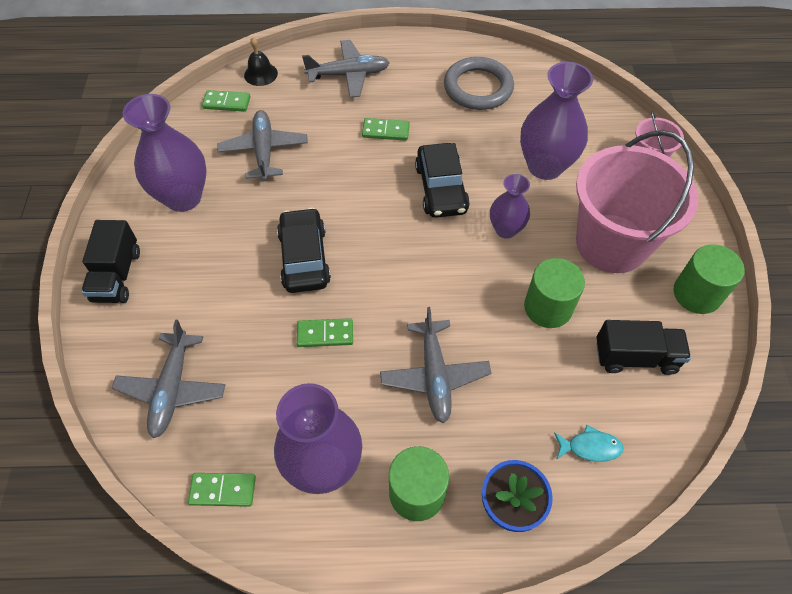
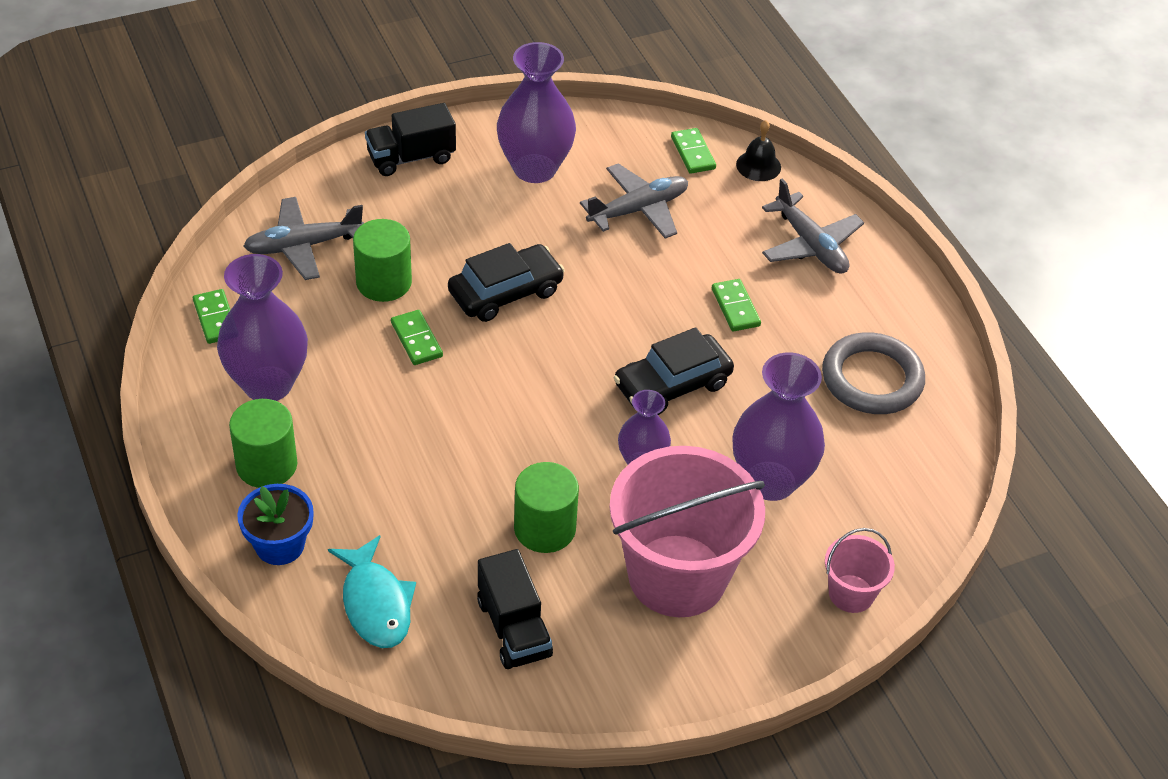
camera: 65 degrees right, 10 degrees down
(434, 375) = (406, 445): grey plane -> none
(590, 447) = (375, 603): turquoise fish -> turquoise fish, size x1.68
(697, 294) = (641, 681): green cylinder -> green cylinder (384, 282)

